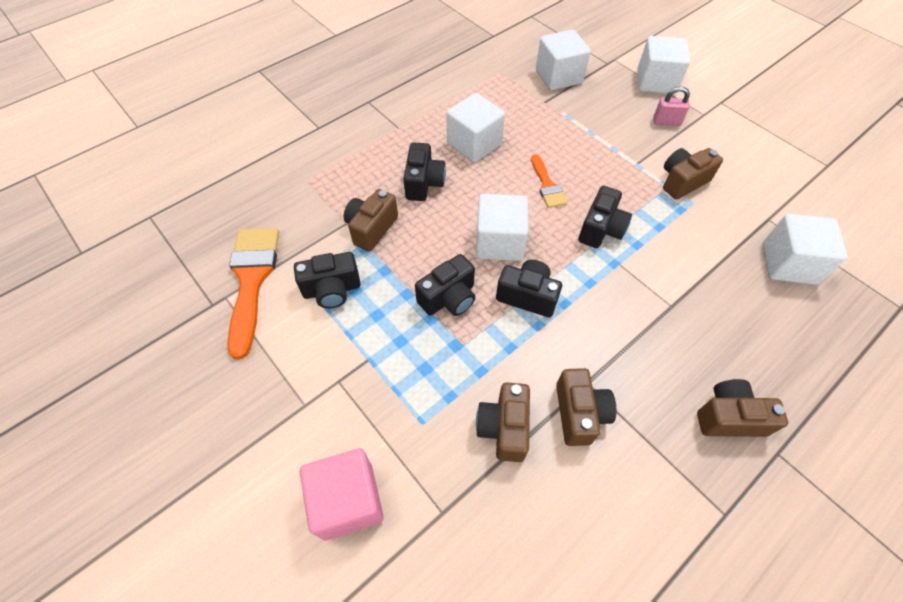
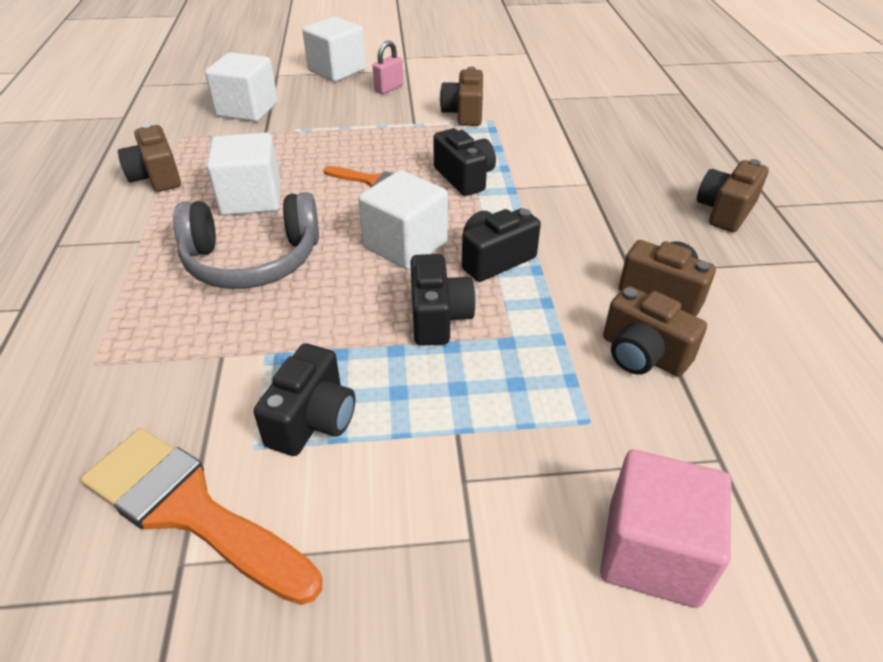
camera: 55 degrees left, 15 degrees down
(371, 228) = (261, 336): brown camera -> brown camera (156, 177)
(424, 183) = (252, 260): black camera -> grey headphones
(788, 263) = (601, 112): white cube -> none

